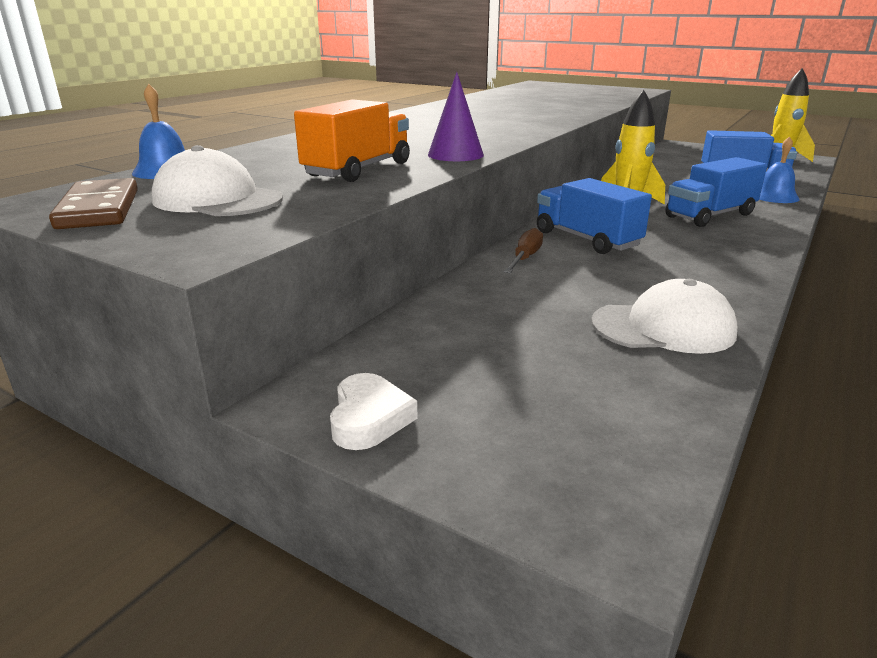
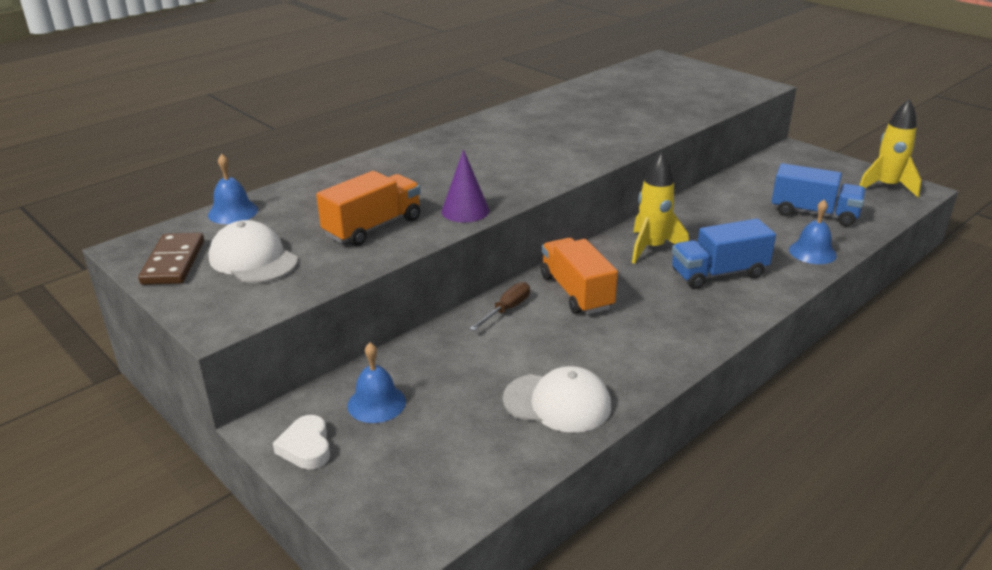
camera: 15 degrees right, 5 degrees up
(369, 418) = (306, 447): white heart -> white heart turned 150 degrees clockwise
(437, 356) = (376, 403): none -> blue bell
(586, 239) = (576, 292): blue truck -> orange truck

